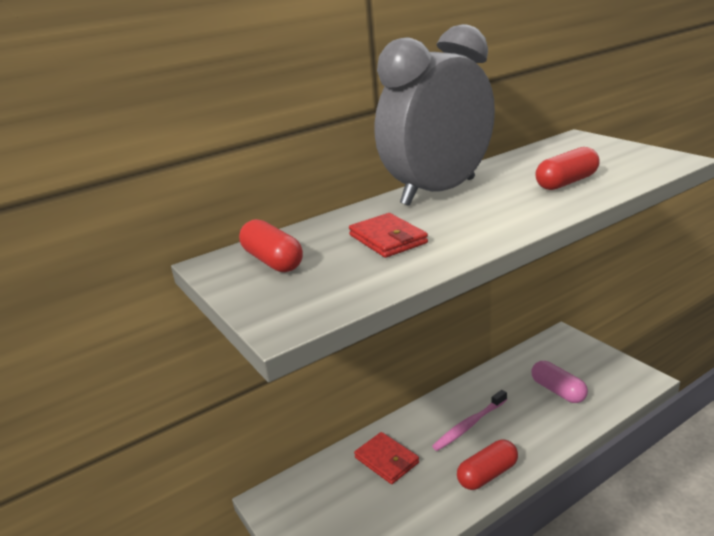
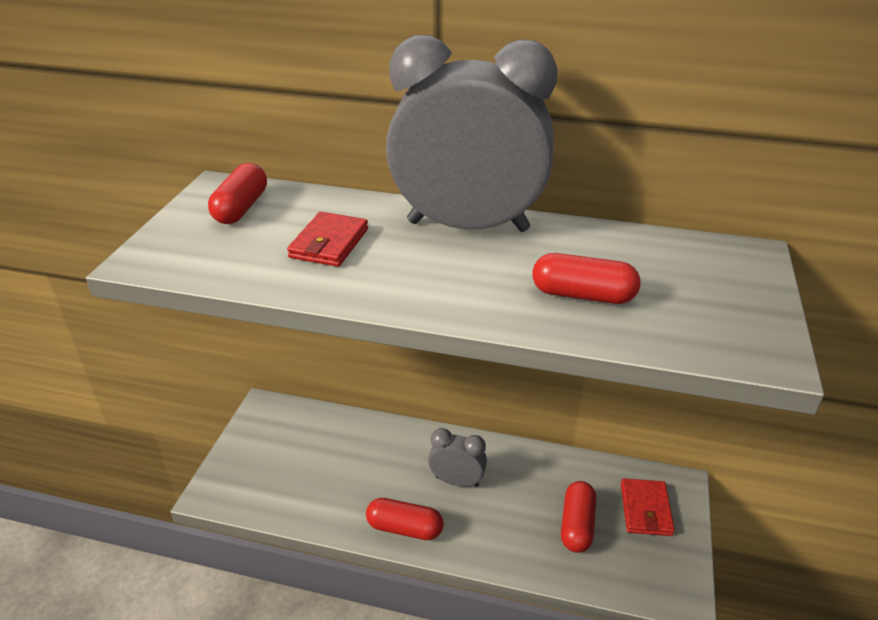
camera: 45 degrees right, 10 degrees up
(386, 460) = (363, 450): red wallet -> red wallet (645, 509)
(469, 425) = (457, 481): pink toothbrush -> grey clock
(558, 391) = (577, 525): pink capsule -> red capsule

